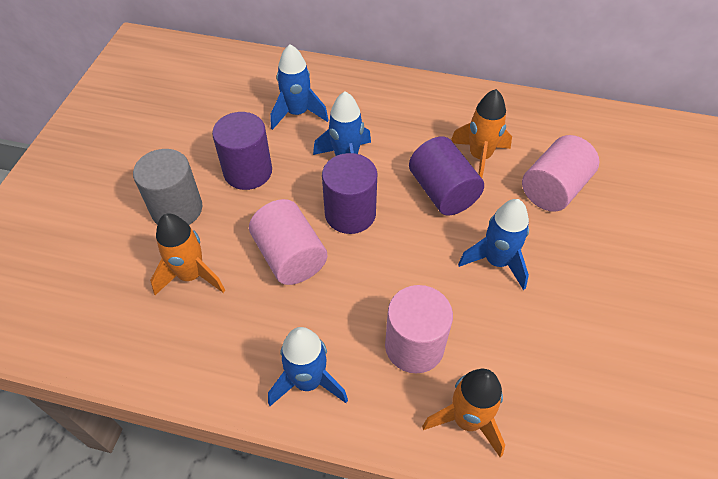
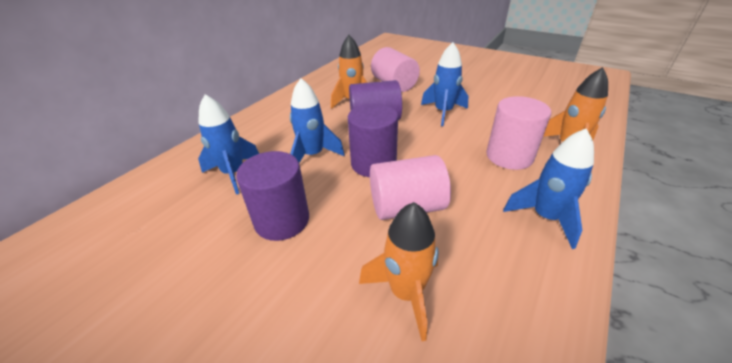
camera: 70 degrees left, 15 degrees down
(177, 209) = (297, 295): grey cylinder -> none

